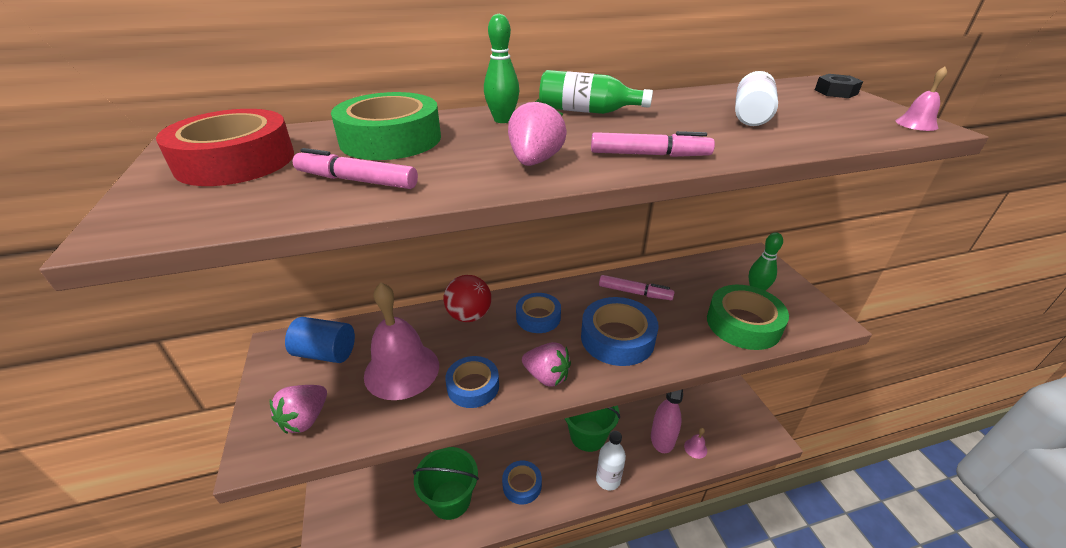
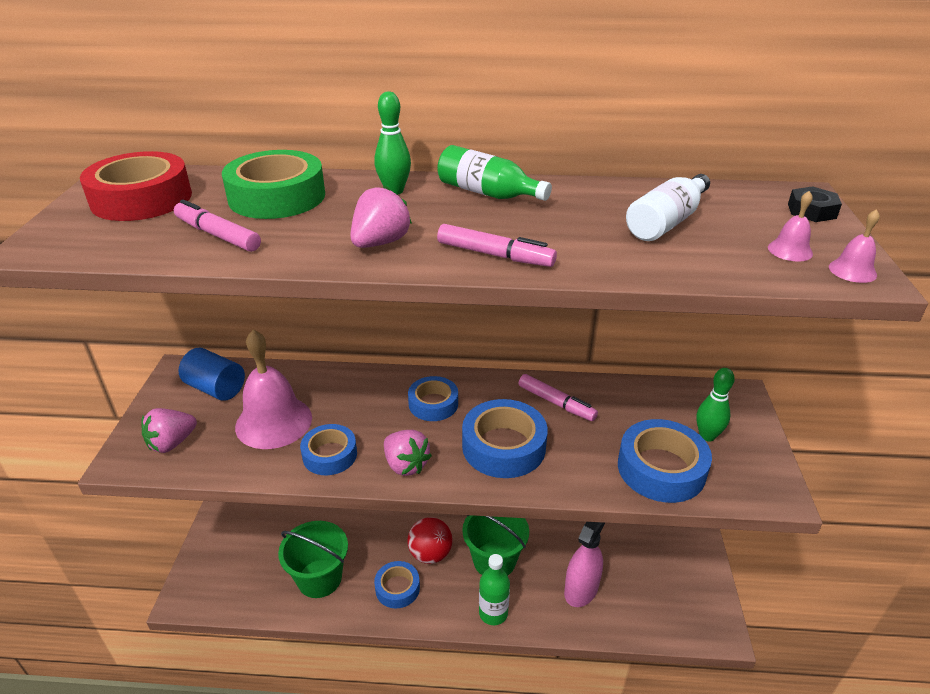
camera: 20 degrees right, 0 degrees up
(469, 316) = (365, 385): red ball -> red ball (430, 554)
(608, 479) = (493, 613): white bottle -> green bottle
(695, 448) = (615, 613): pink bell -> pink bell (790, 250)
(743, 324) = (661, 469): green tape -> blue tape

